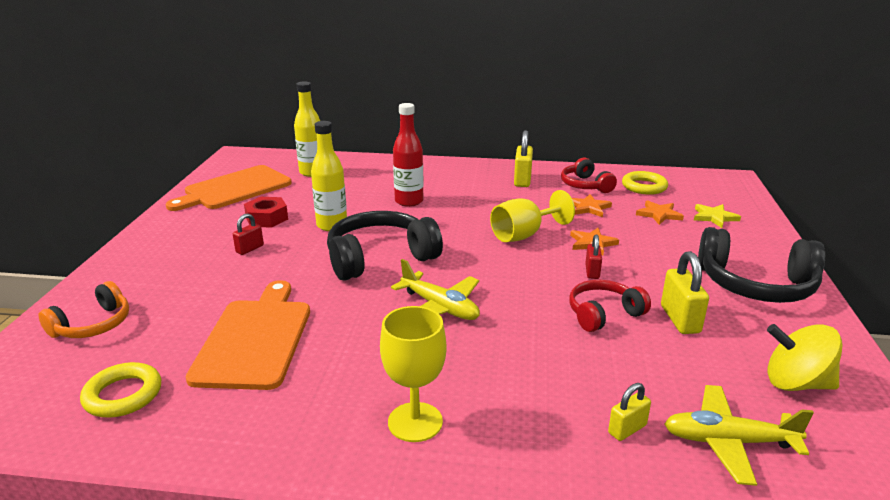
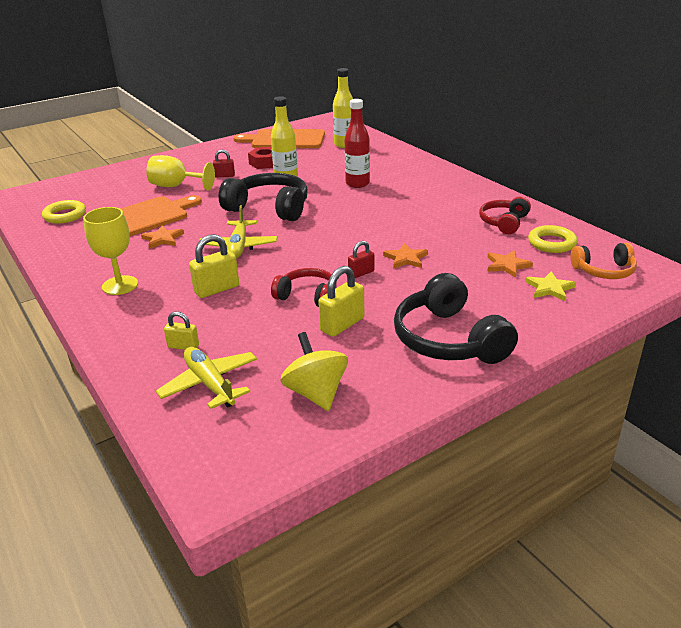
camera: 50 degrees right, 5 degrees up
(93, 325) = (107, 183): orange headphones -> orange headphones (604, 271)
(522, 180) = (465, 200): yellow padlock -> yellow padlock (217, 289)
(524, 235) = (375, 233): yellow goblet -> yellow goblet (176, 186)
(588, 208) = (464, 237): orange star -> orange star (163, 239)

